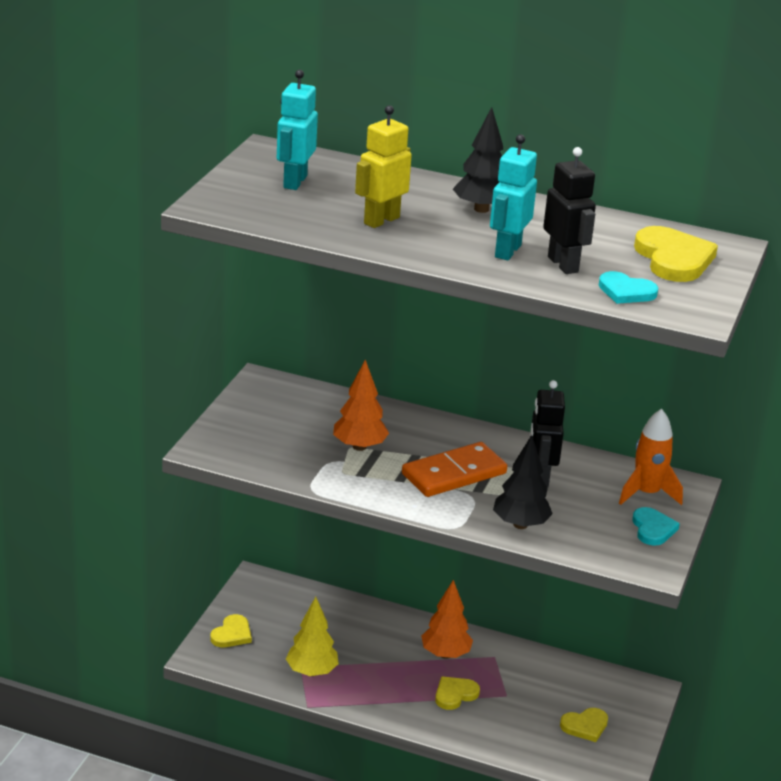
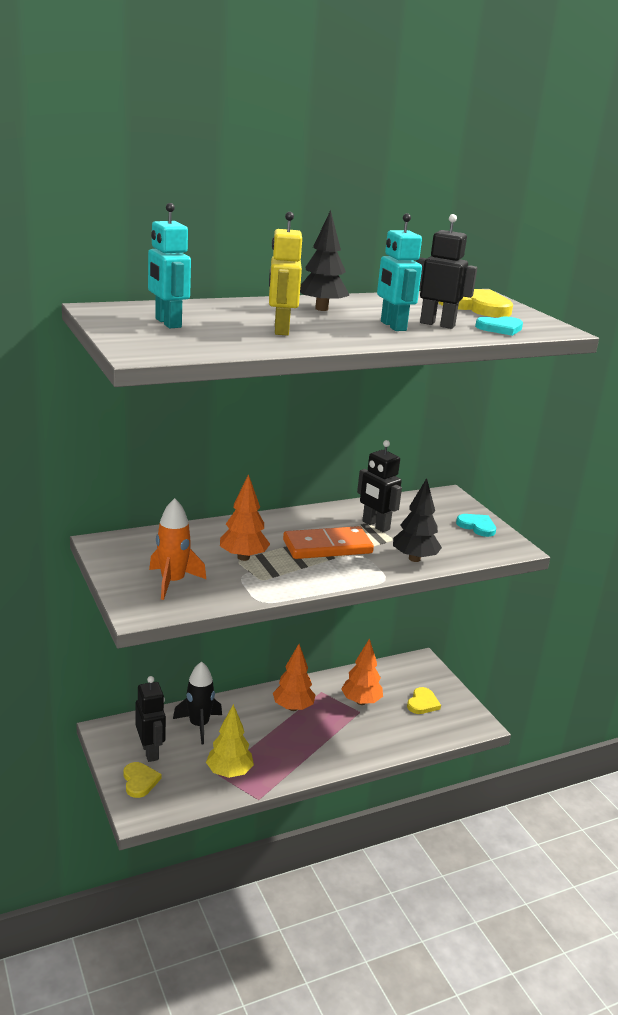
camera: 45 degrees left, 5 degrees down
(270, 617) = (150, 751): none -> black robot
(338, 619) = (199, 725): none -> black rocket
(454, 474) = (327, 547): orange domino -> orange domino turned 60 degrees clockwise
(455, 694) = (332, 730): yellow heart -> none
(521, 687) = (361, 701): none -> orange tree
(647, 493) = (440, 508): orange rocket -> orange rocket (173, 582)

